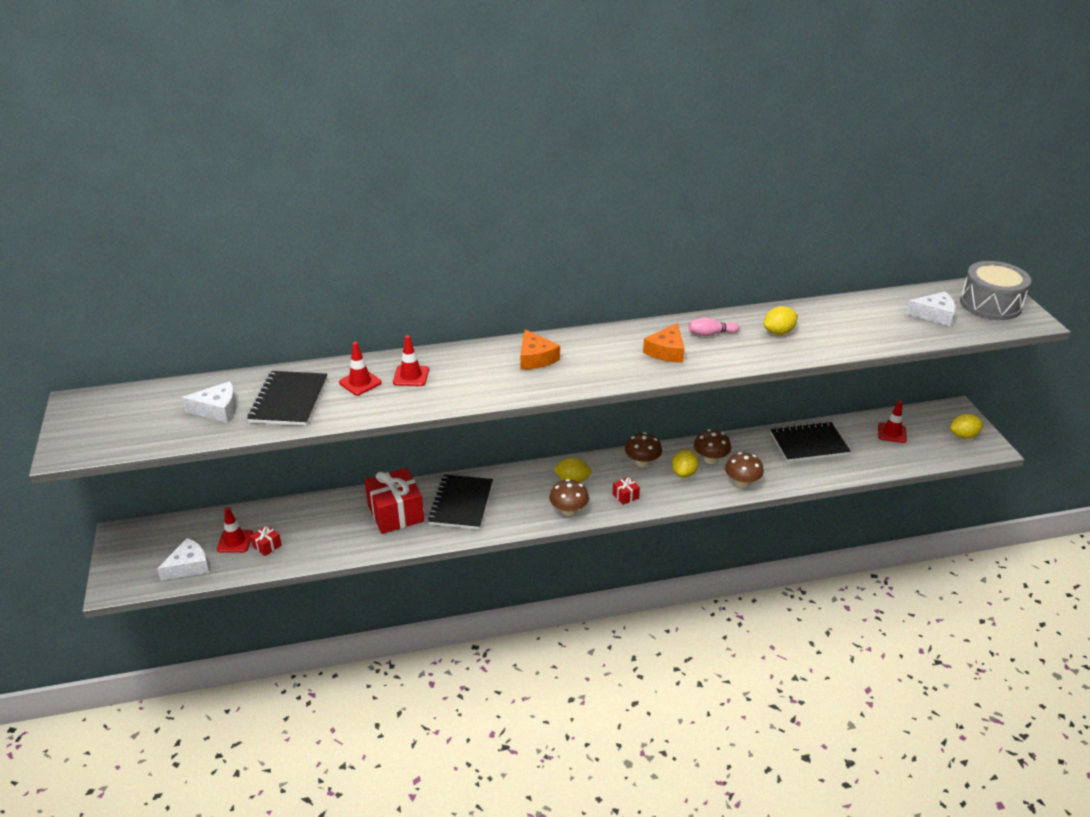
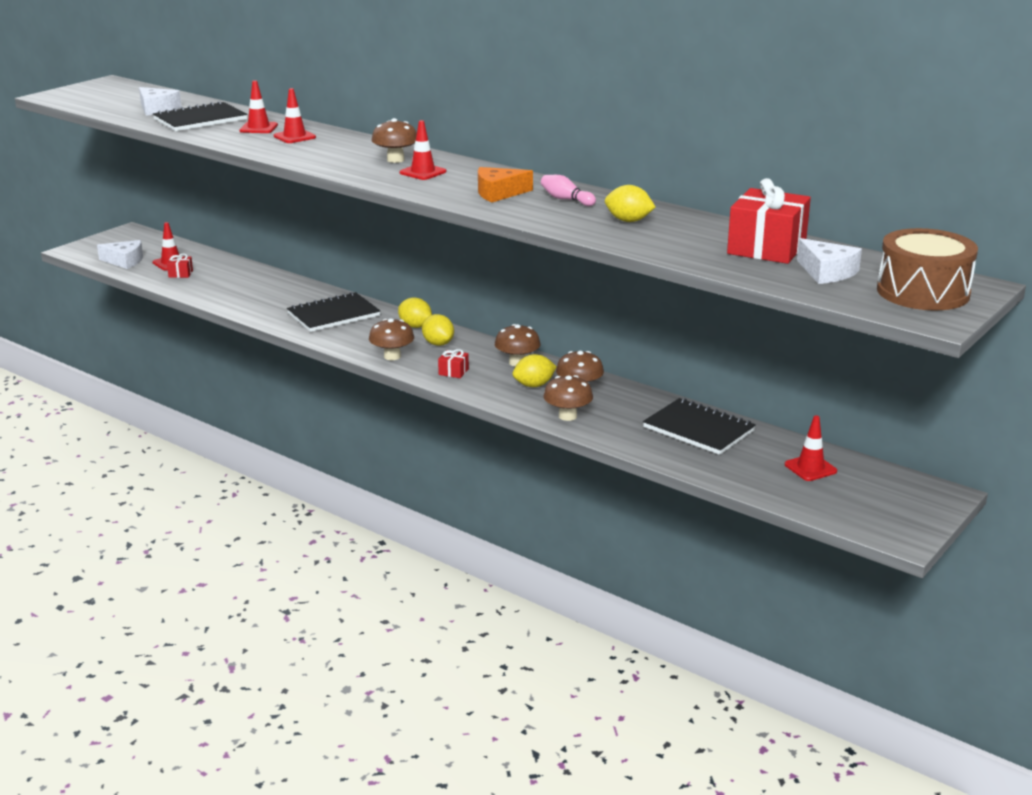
camera: 50 degrees right, 10 degrees down
(395, 513) = (283, 298): red gift -> red gift (766, 248)
(535, 358) = (395, 160): orange cheese -> brown mushroom
(581, 360) = (423, 172): none -> red traffic cone
(963, 436) = (893, 512): yellow lemon -> yellow lemon (415, 326)
(990, 304) = (923, 292): grey drum -> brown drum

